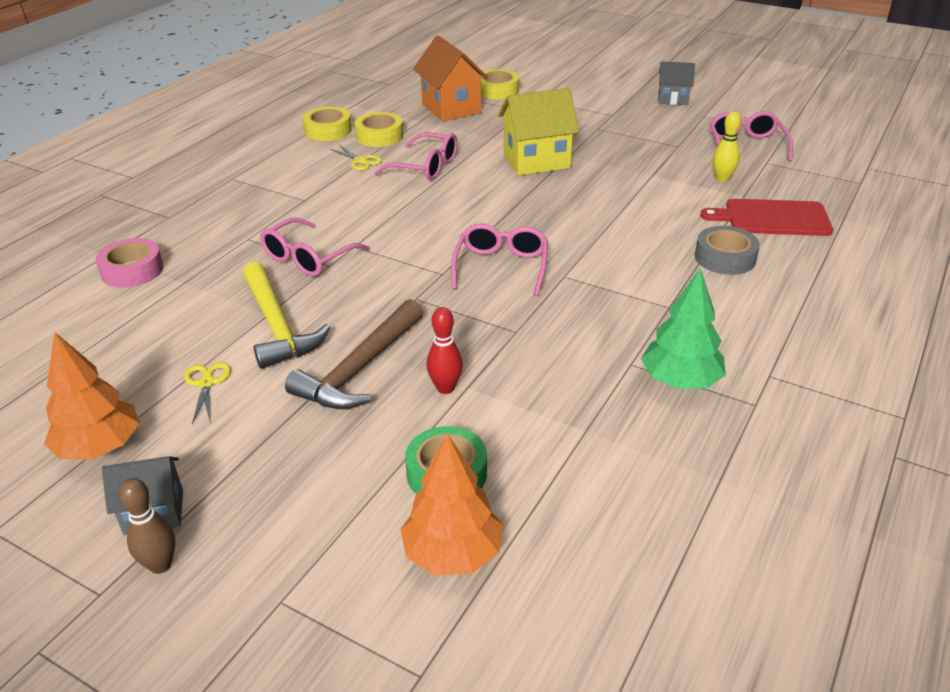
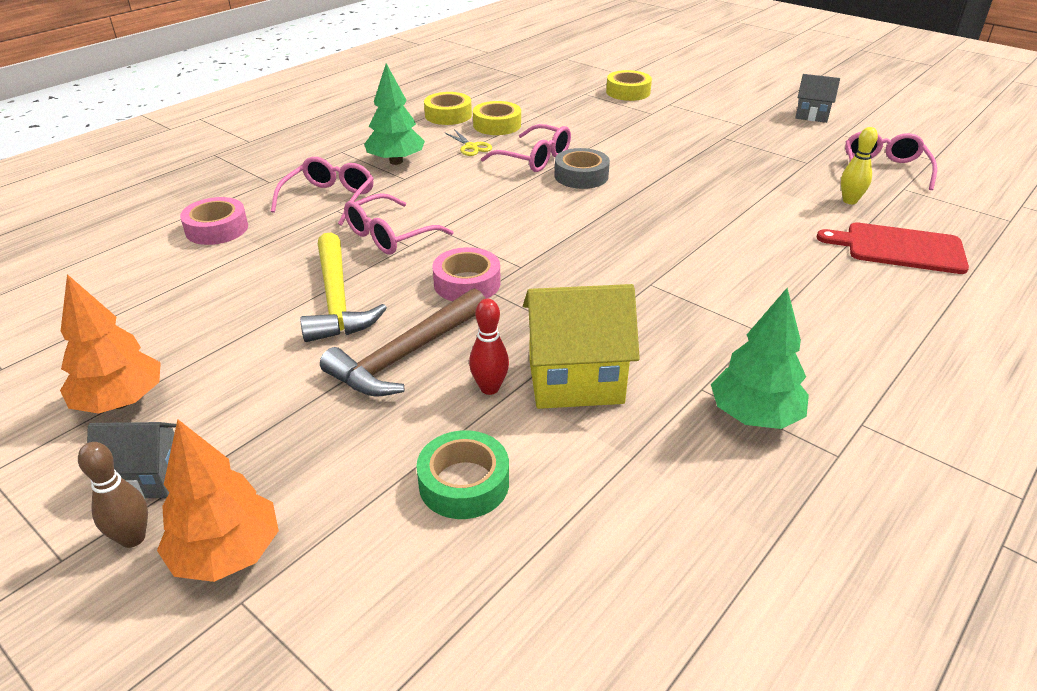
camera: 10 degrees right, 0 degrees up
(207, 383) = (247, 350): yellow scissors -> none
(291, 183) = (396, 161): none -> green tree
(396, 295) = (467, 283): none -> pink tape
(451, 108) = (576, 105): orange house -> none
(452, 554) = (443, 578): orange tree -> orange tree (227, 554)
(501, 266) = (585, 266): pink glasses -> pink glasses (330, 199)
(536, 161) = (650, 164): yellow house -> yellow house (575, 381)
(725, 258) = (835, 285): grey tape -> grey tape (581, 176)

